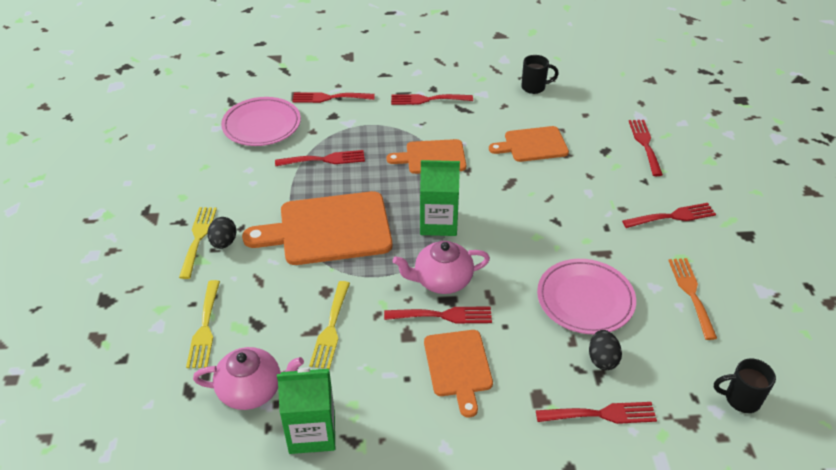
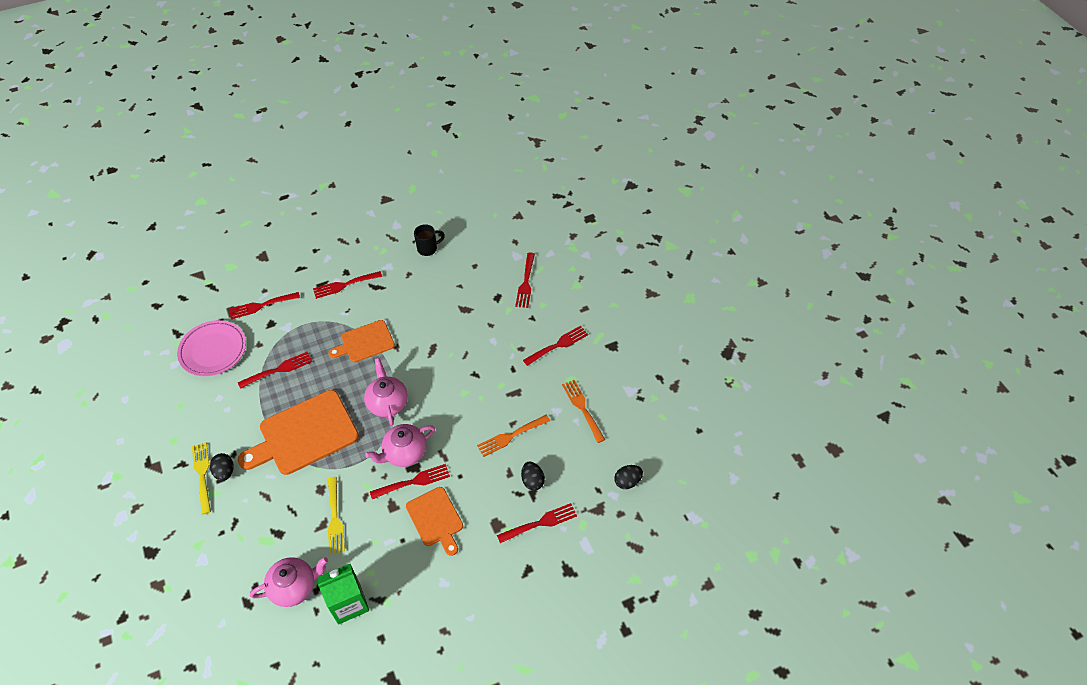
camera: 20 degrees left, 10 degrees up
(205, 328) = (239, 549): yellow fork -> none
(438, 223) = (387, 402): green carton -> pink teapot
(532, 145) = (440, 307): orange cutting board -> none
(585, 299) = (510, 436): pink plate -> orange fork
(645, 144) = (526, 283): red fork -> red fork turned 150 degrees counterclockwise
(740, 399) = (627, 481): black mug -> black egg

